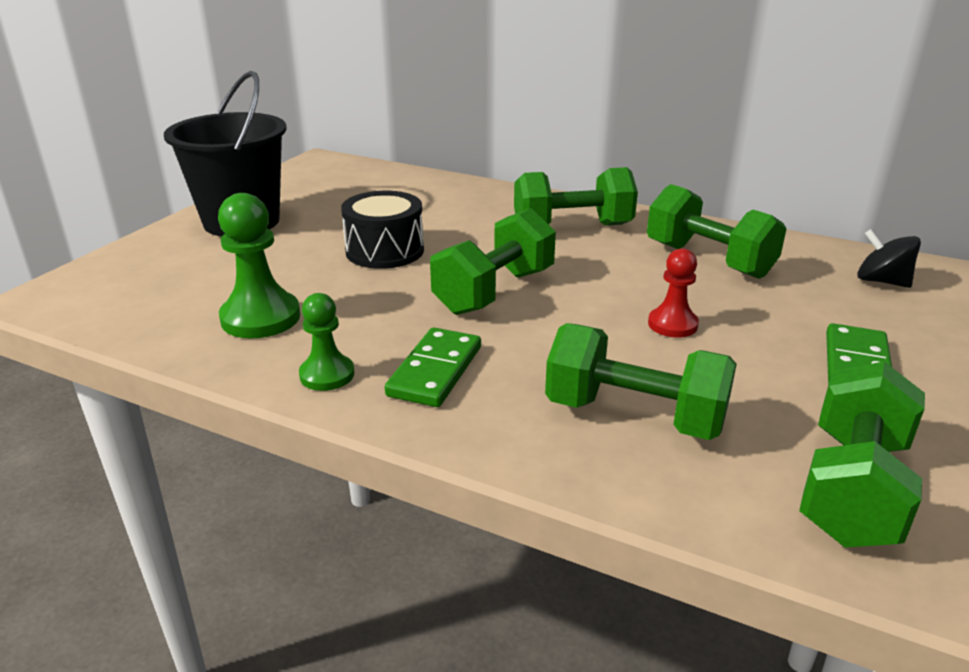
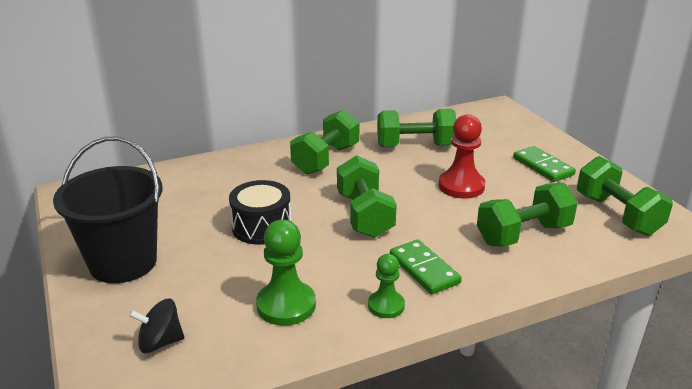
camera: 50 degrees left, 0 degrees up
(672, 324) = (461, 186): red pawn -> red pawn, size x1.61
(881, 281) = (487, 122): black spinning top -> black spinning top (160, 342)

